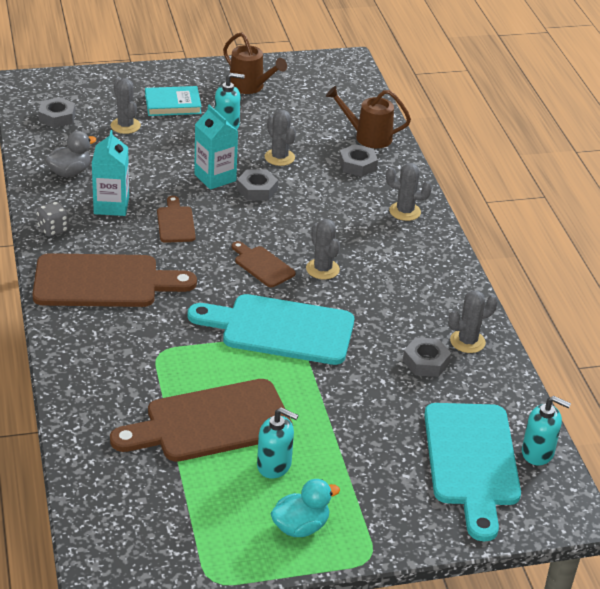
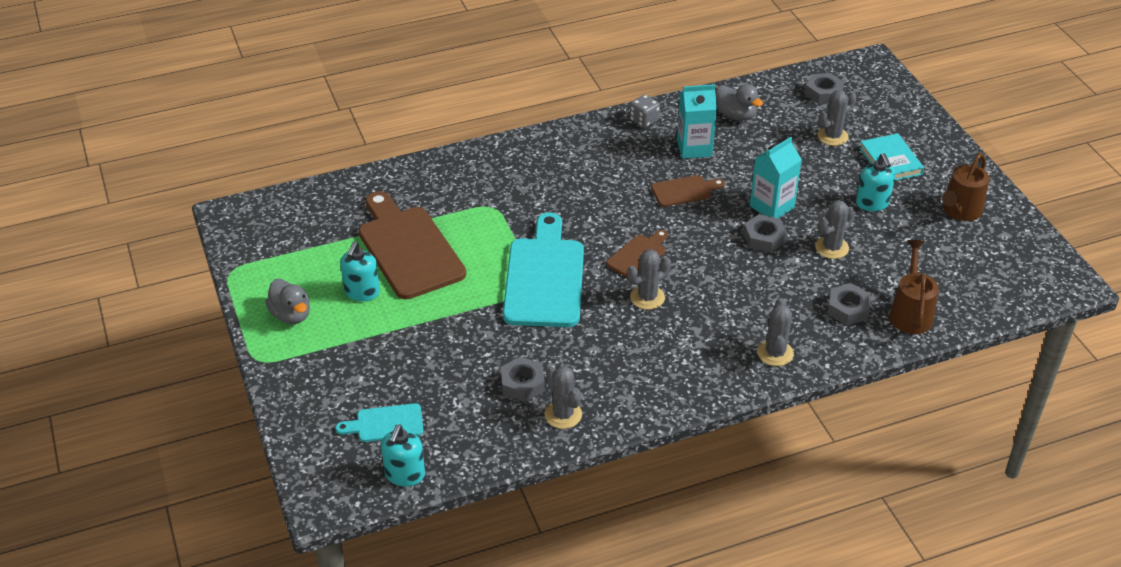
camera: 85 degrees right, 5 degrees up
(103, 282) = (578, 161): brown cutting board -> none
(300, 527) = (291, 315): turquoise duck -> grey duck
(471, 461) = (385, 423): turquoise cutting board -> turquoise cutting board, size x0.49

